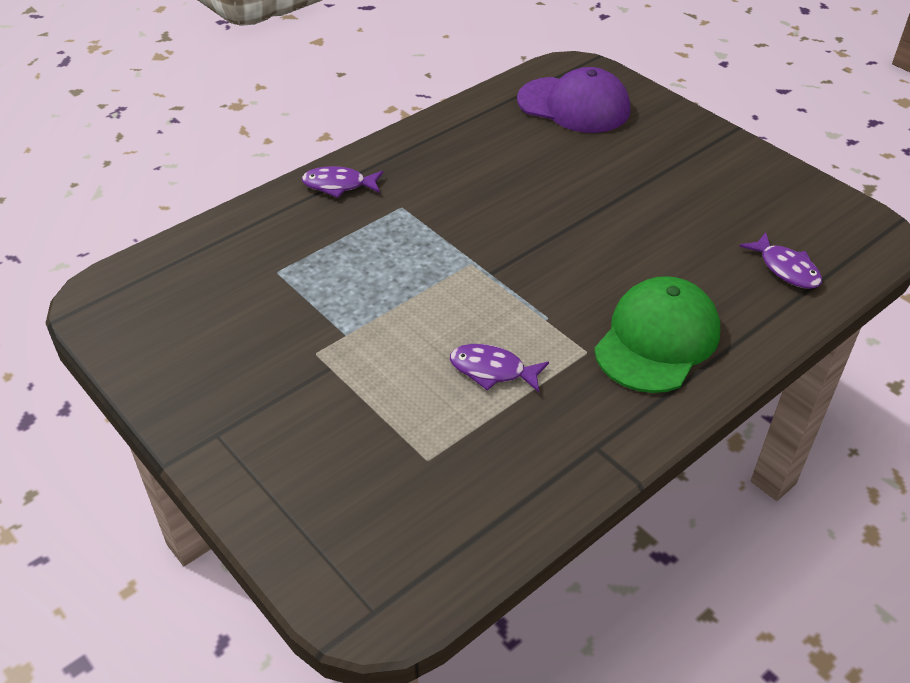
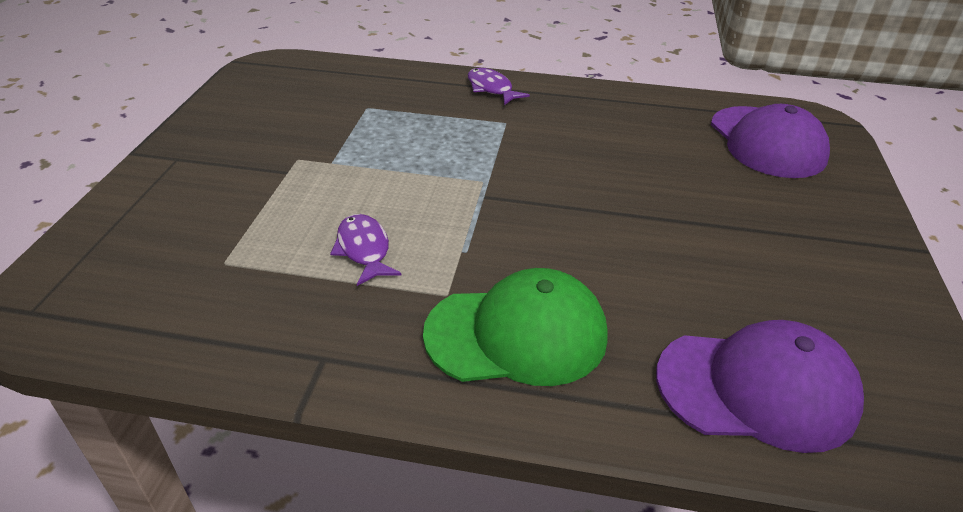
camera: 50 degrees right, 5 degrees down
(786, 269) = (757, 388): purple fish -> purple cap

